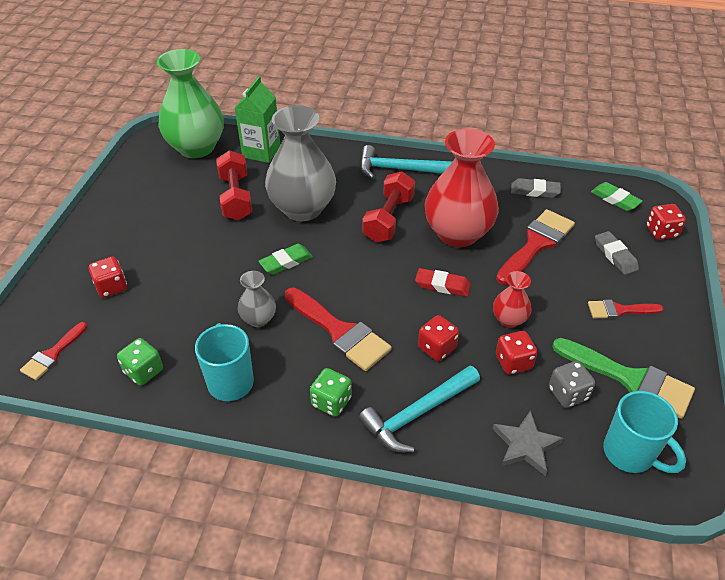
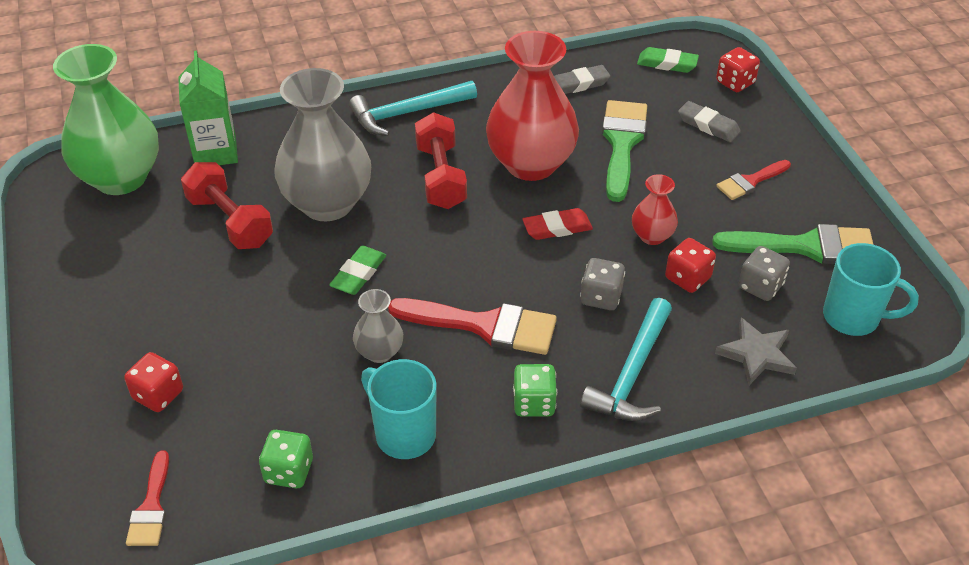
camera: 30 degrees left, 0 degrees up
(437, 348) = (601, 297): red dice -> grey dice
(536, 244) = (622, 143): red brush -> green brush

